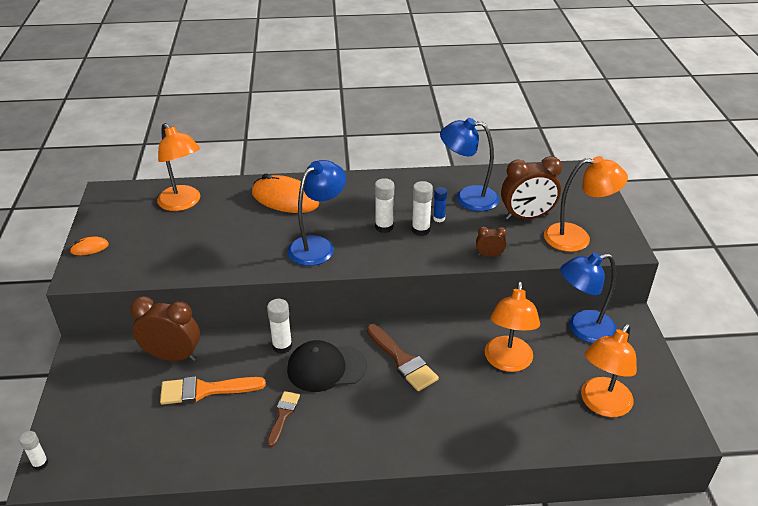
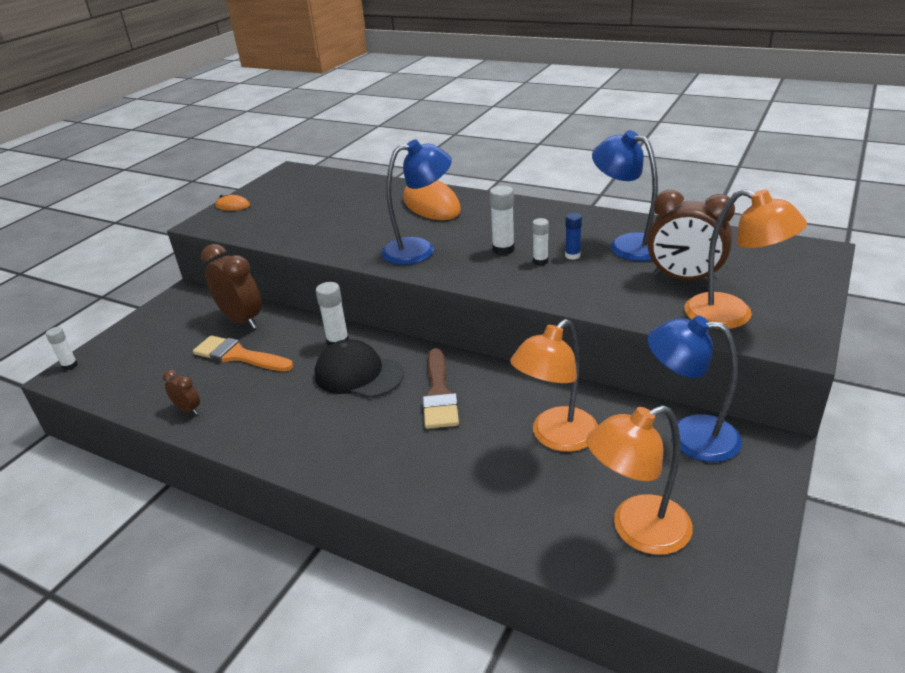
camera: 35 degrees right, 5 degrees down
(183, 203) = (340, 190): orange lamp -> none
(283, 415) = (279, 401): brown brush -> none
(420, 230) = (540, 261): white glue stick -> white glue stick, size x0.66
(489, 255) = (596, 304): brown clock -> brown clock (188, 409)

